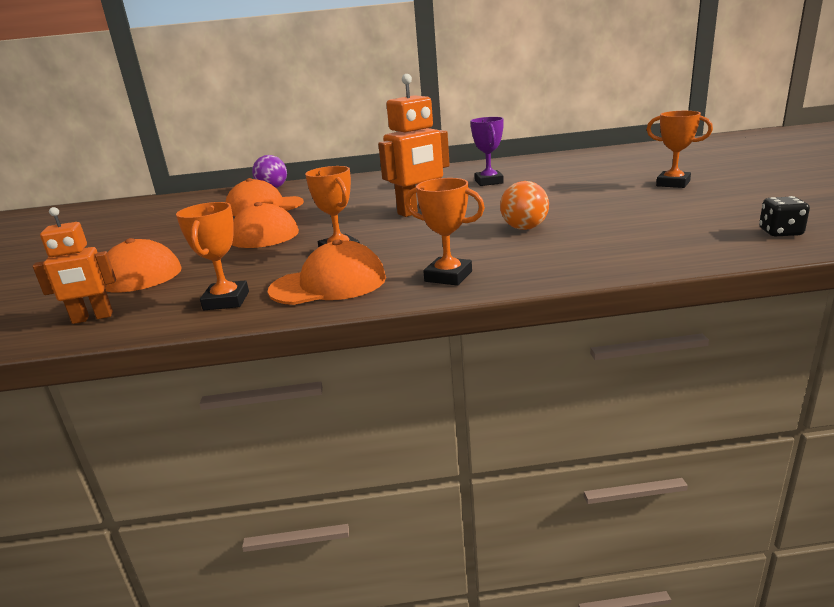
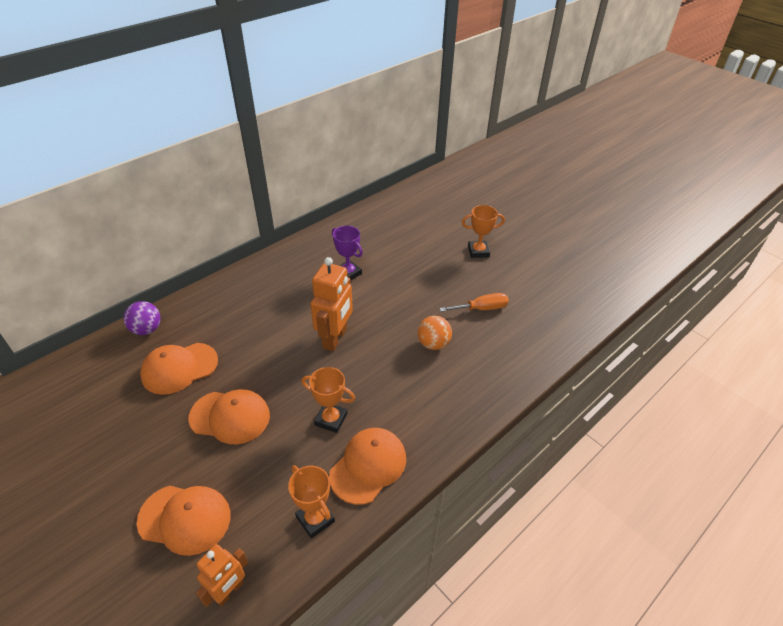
camera: 40 degrees left, 20 degrees up
(448, 276) = (437, 425): orange trophy -> none
(625, 216) = (481, 308): none -> orange screwdriver
(780, 232) = (572, 309): black dice -> none

